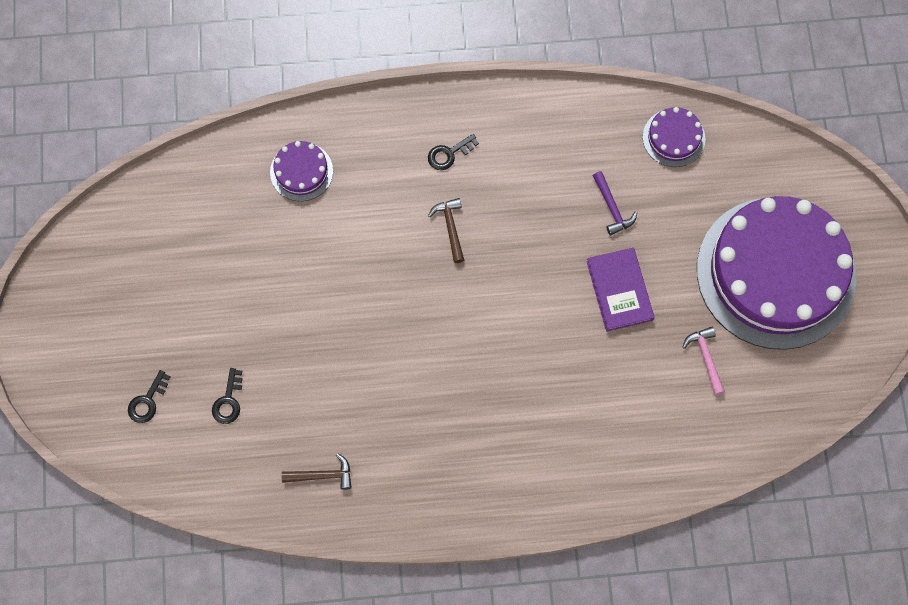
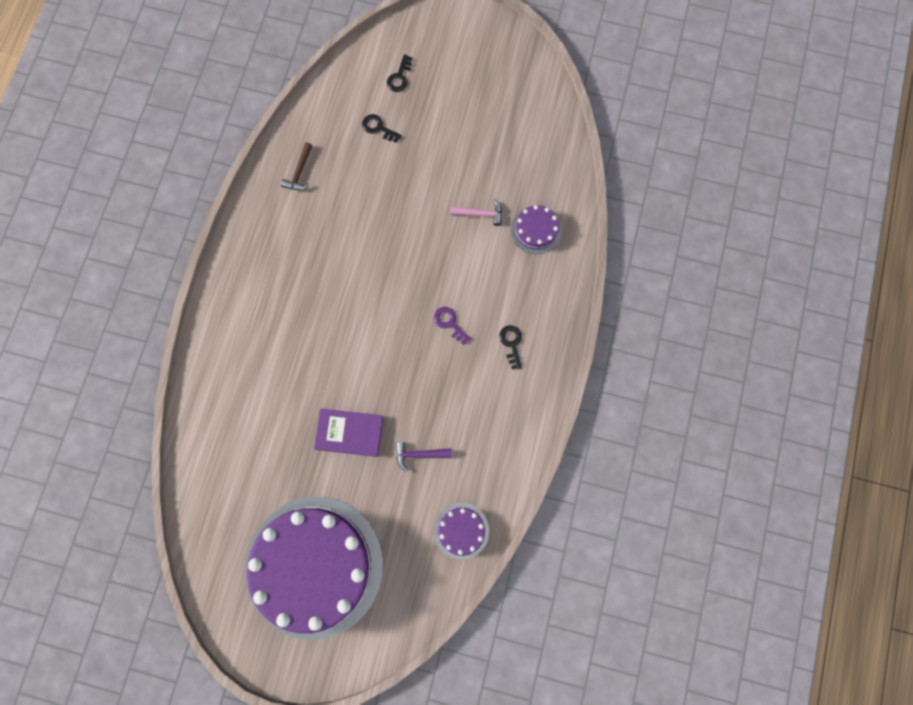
camera: 110 degrees right, 5 degrees up
(147, 401) = (399, 77): black key -> black key turned 120 degrees counterclockwise
(450, 228) = (449, 323): brown hammer -> purple key
(706, 358) = (269, 478): pink hammer -> pink hammer (480, 214)

